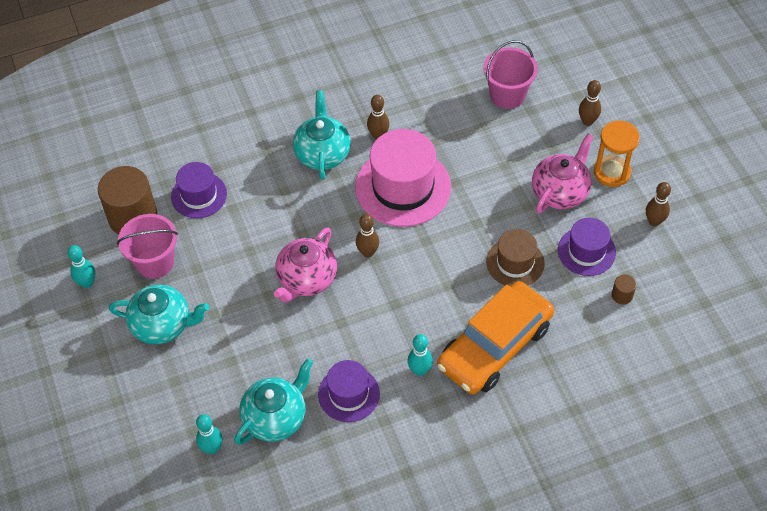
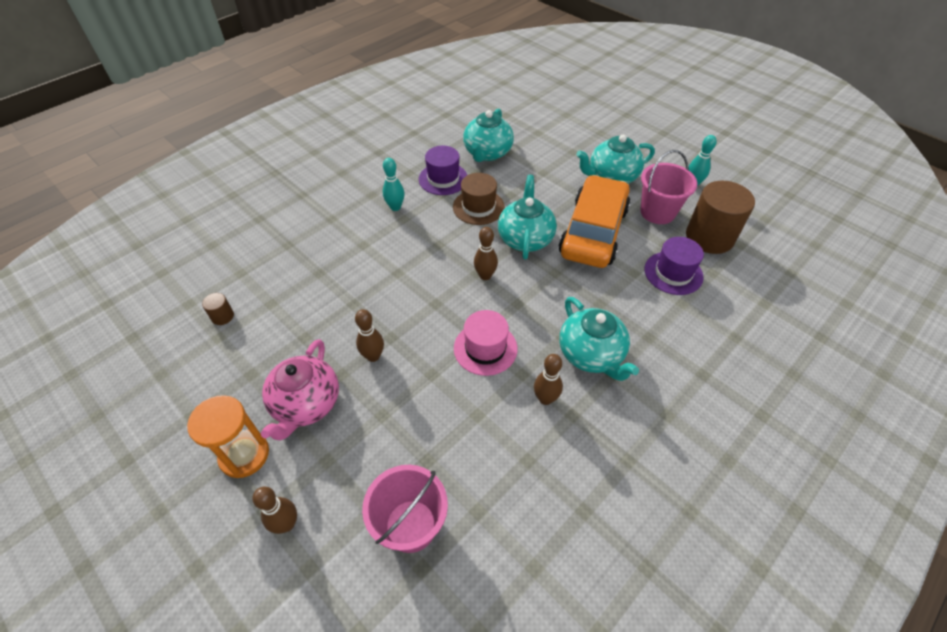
camera: 155 degrees right, 5 degrees down
(212, 448) = (518, 129): turquoise bowling pin -> none
(306, 279) = (525, 238): pink teapot -> turquoise teapot
(403, 187) = (485, 348): pink hat -> pink hat, size x0.58
(494, 346) = (338, 240): orange car -> orange car (593, 232)
(515, 262) = (339, 312): brown hat -> brown hat (478, 207)
(586, 251) = (265, 347): purple hat -> none
(654, 221) = (187, 407): brown bowling pin -> brown bowling pin (373, 356)

